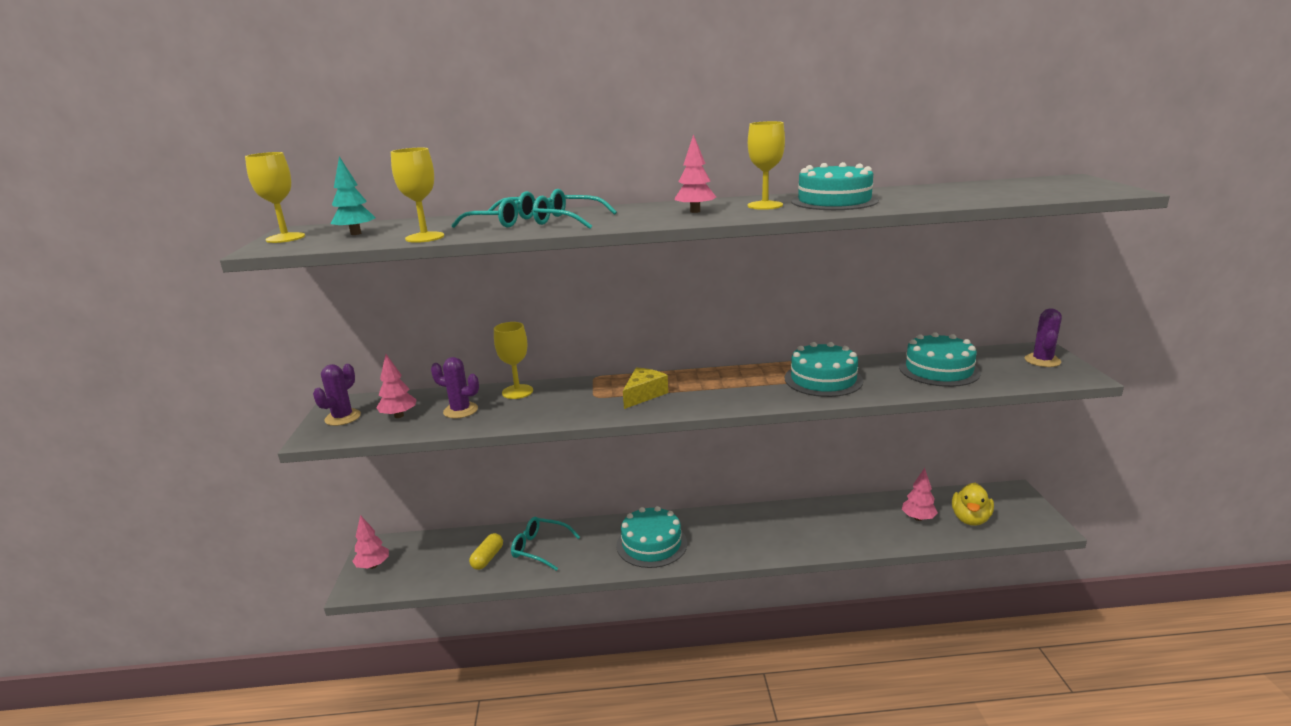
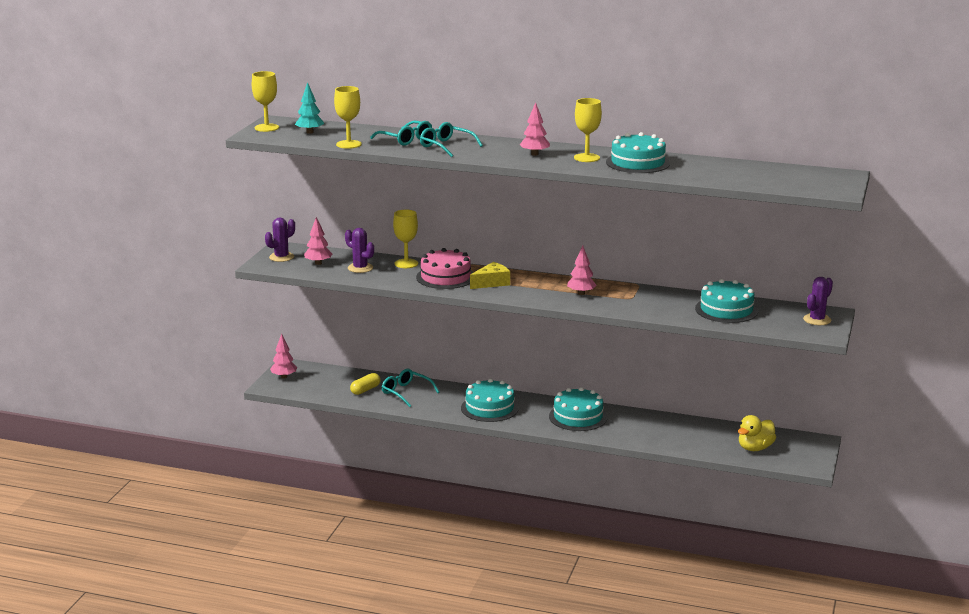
camera: 20 degrees right, 0 degrees up
(580, 399) = (445, 277): none -> pink cake
(823, 379) = (631, 299): turquoise cake -> turquoise cake (578, 417)
(918, 518) = (713, 438): pink tree -> pink tree (581, 293)

